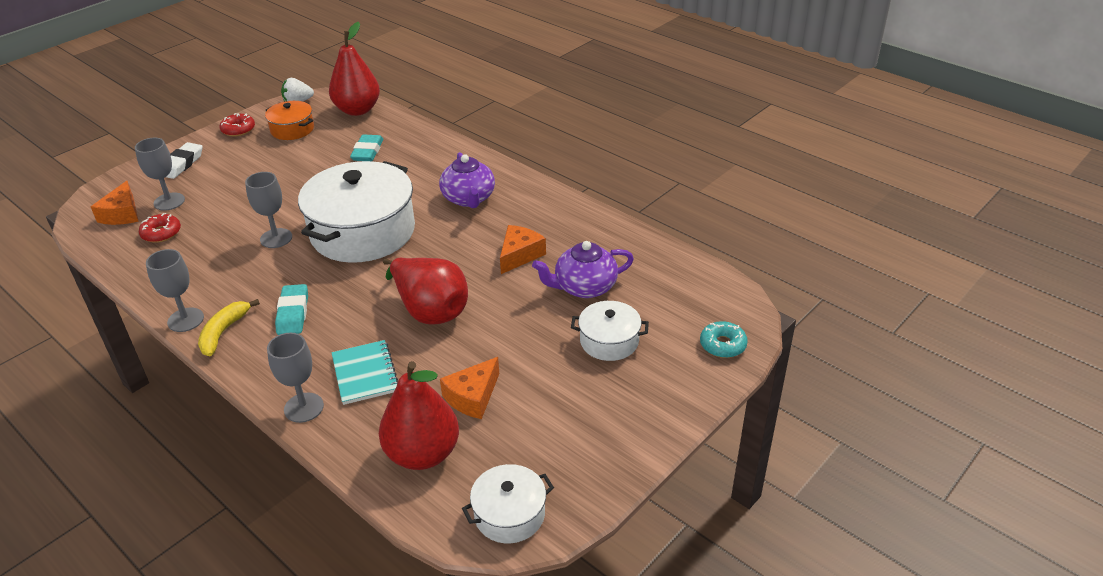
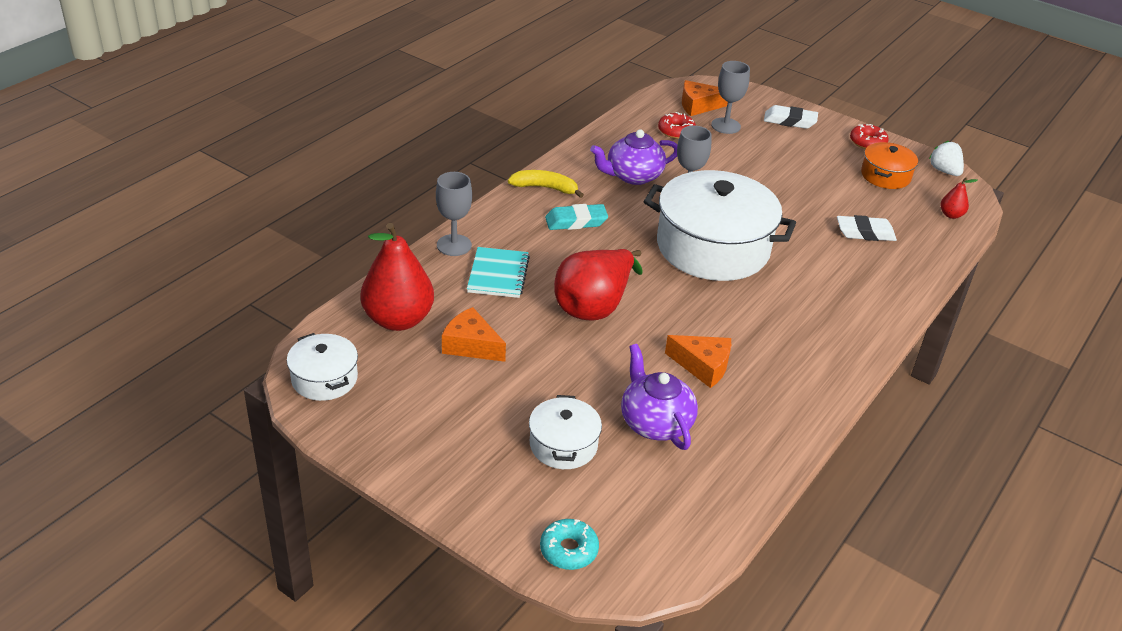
camera: 80 degrees right, 0 degrees up
(185, 320) = (558, 166): grey goblet -> none
(357, 110) = (951, 215): red pear -> red pear, size x0.44
(365, 374) = (498, 274): turquoise notebook -> turquoise notebook turned 60 degrees counterclockwise
(367, 152) = (865, 233): turquoise eraser -> white eraser
(469, 198) = (800, 318): purple teapot -> purple teapot (633, 176)

